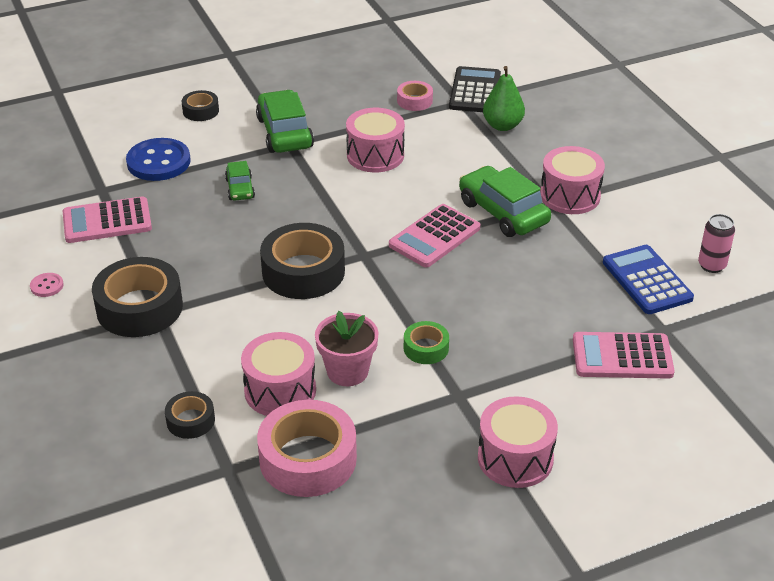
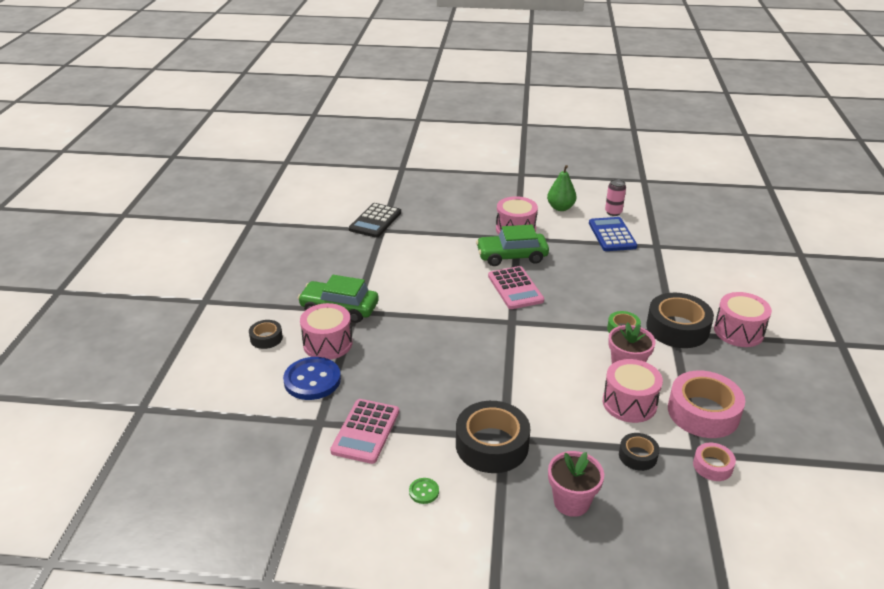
camera: 60 degrees left, 5 degrees down
(47, 286) = (424, 491): pink button -> green button
(88, 388) = (571, 502): none -> pink flower pot
(240, 188) = (387, 350): green car -> none
(303, 271) = (509, 352): black tape -> black tape (677, 328)
(375, 155) = (406, 281): pink drum -> pink drum (327, 343)
(414, 101) = (361, 245): pink tape -> pink tape (712, 466)
(475, 91) = (375, 221): black calculator -> black calculator turned 105 degrees counterclockwise
(502, 125) = (423, 225): green pear -> green pear (560, 208)
(622, 357) = (671, 266): pink calculator -> none
(646, 280) = (612, 235): blue calculator -> blue calculator turned 75 degrees clockwise

